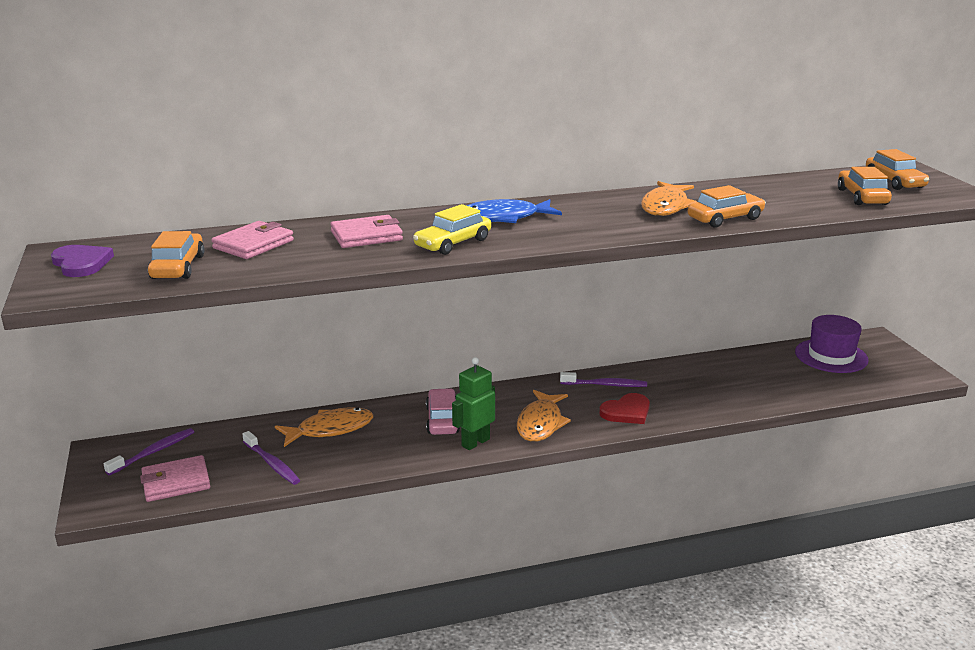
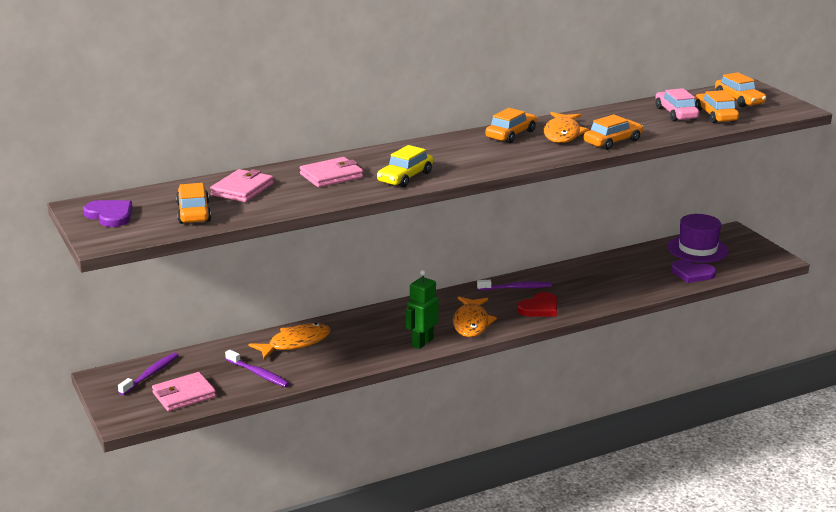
camera: 10 degrees left, 0 degrees up
(442, 420) = (388, 327): pink car -> pink car (676, 113)
(504, 218) = (436, 153): blue fish -> none
(603, 203) = (511, 134): none -> orange car
(820, 385) = (692, 273): none -> purple heart

